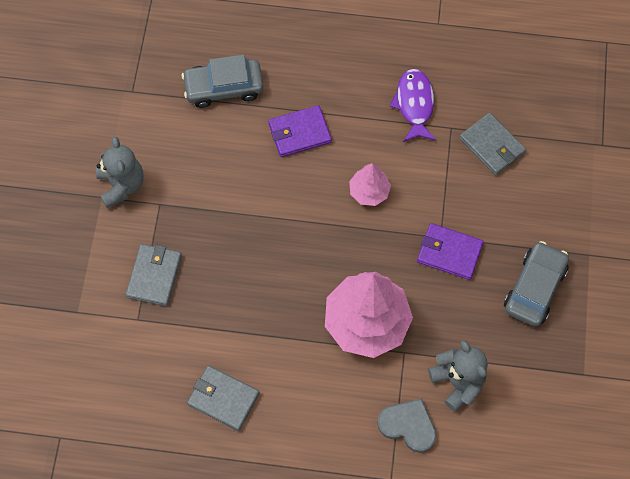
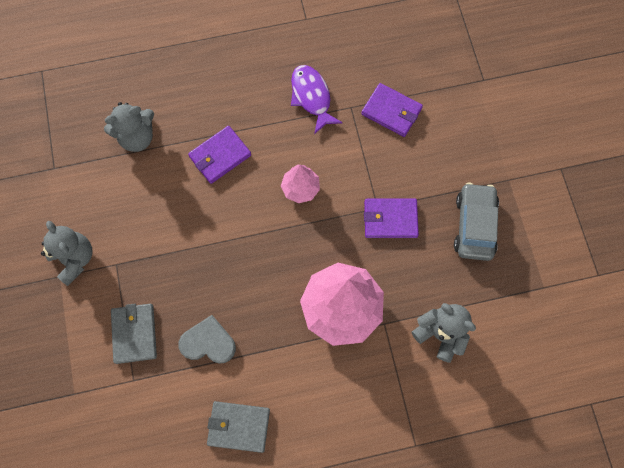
camera: 20 degrees left, 5 degrees up
(223, 88) = (137, 137): grey car -> grey teddy bear
(408, 425) = (412, 390): grey heart -> grey heart (208, 342)
(492, 145) = (391, 111): grey wallet -> purple wallet

